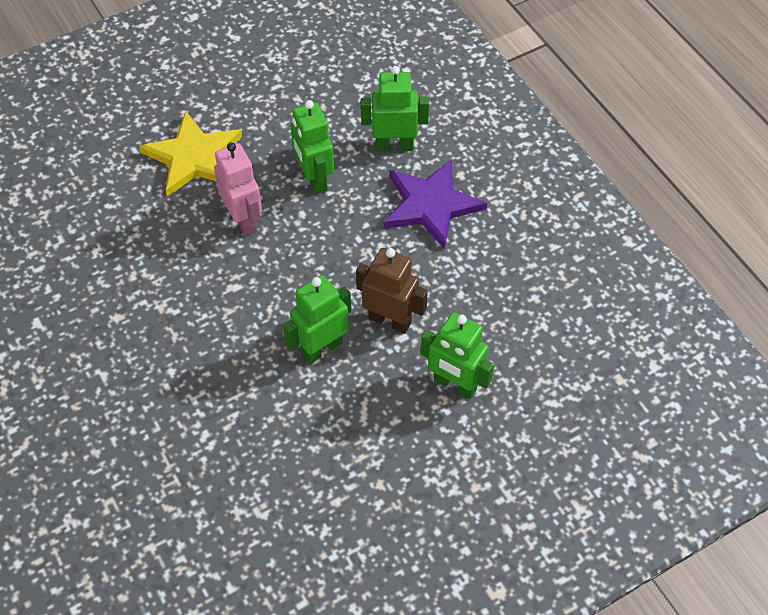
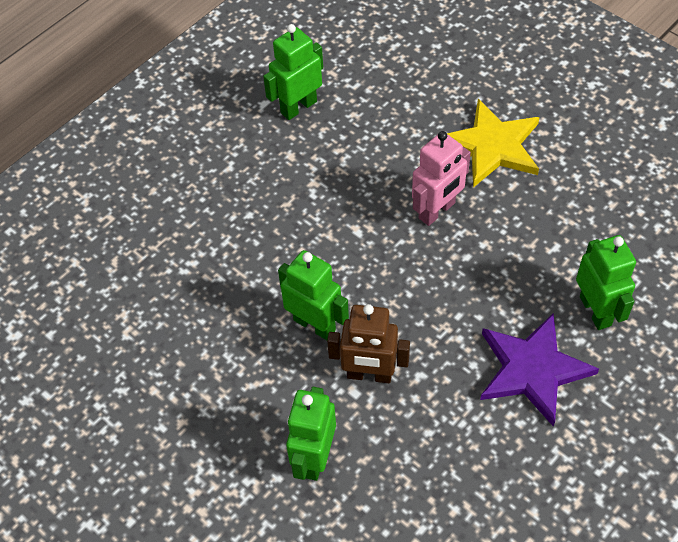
camera: 75 degrees right, 0 degrees up
(314, 179) = (514, 253): green robot -> green robot (298, 107)
(390, 321) = (369, 375): brown robot -> brown robot turned 90 degrees clockwise

